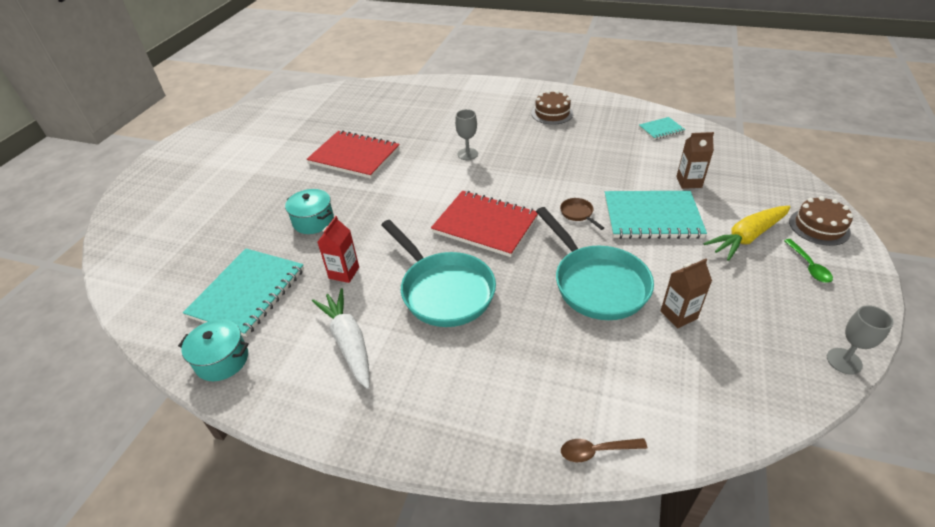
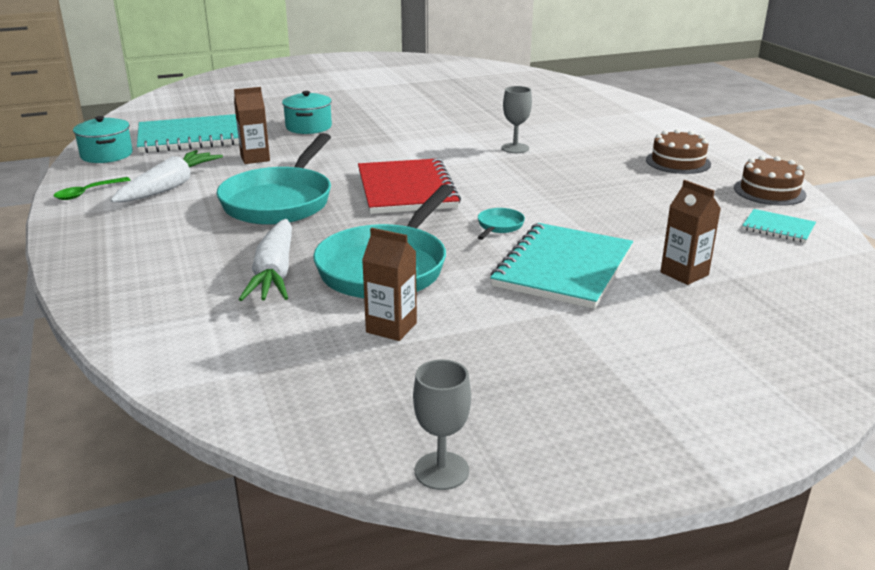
camera: 50 degrees right, 15 degrees down
(344, 273) = (255, 158): red carton -> brown carton
(354, 156) = (427, 110): red notebook -> none
(563, 338) = (274, 273): none -> white carrot
(578, 214) = (499, 226): brown pan -> turquoise pan
(596, 451) = (127, 330): brown spoon -> none
(652, 217) = (563, 268): turquoise notebook -> turquoise notebook turned 60 degrees clockwise
(747, 237) = (623, 341): yellow carrot -> none
(809, 266) = (629, 404): green spoon -> green spoon (87, 193)
(819, 227) = (749, 396): brown cake -> brown cake (769, 191)

